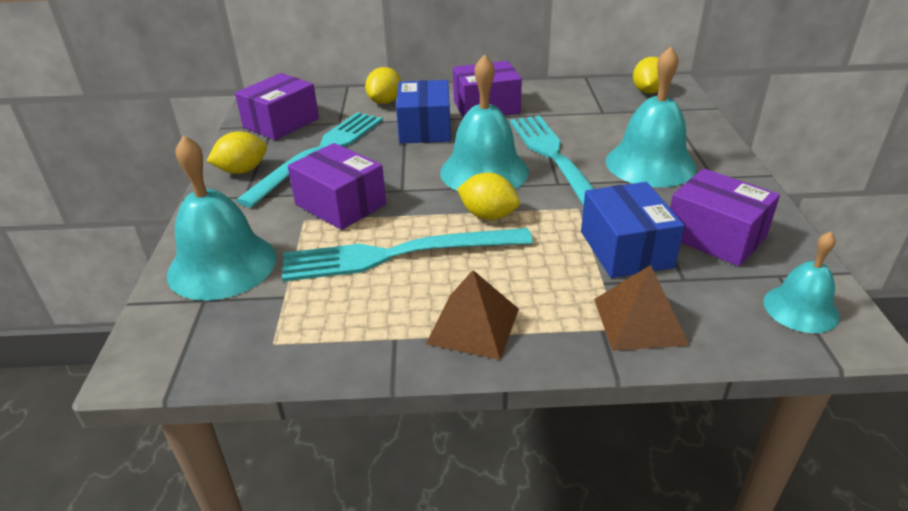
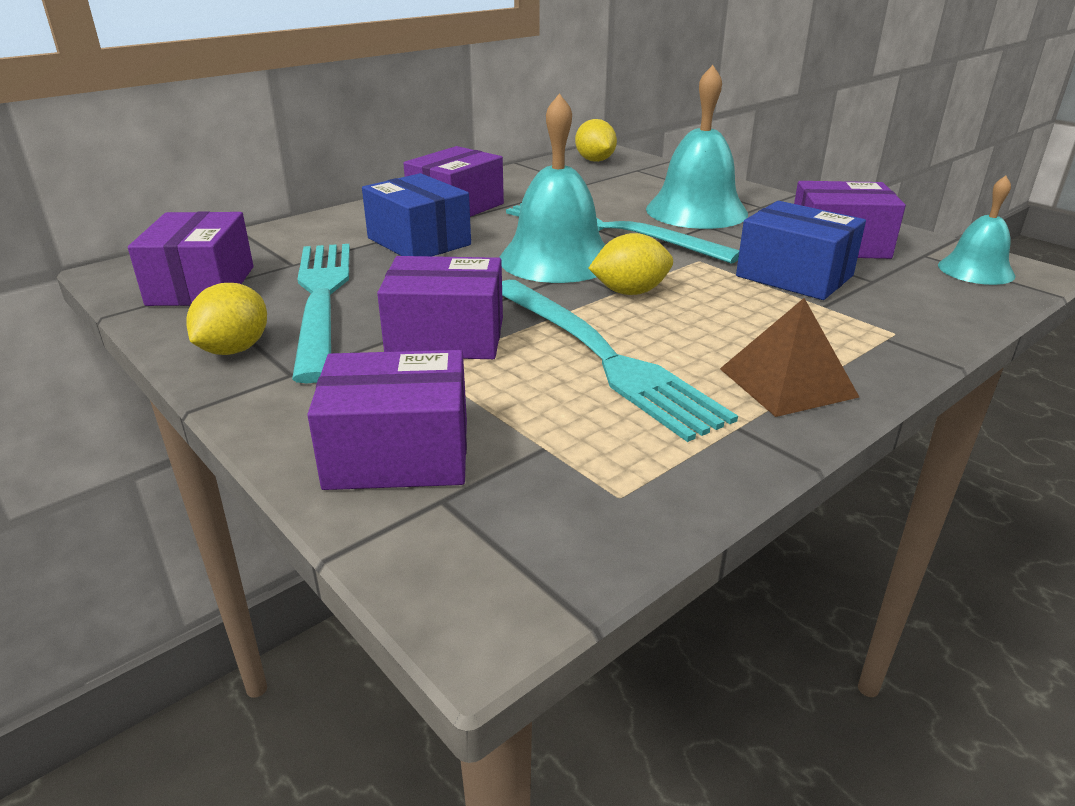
camera: 40 degrees left, 5 degrees down
(222, 265) = (398, 453): turquoise bell -> purple box
(385, 102) = (320, 230): yellow lemon -> none
(398, 254) = (601, 356): turquoise fork -> turquoise fork turned 75 degrees counterclockwise
(639, 321) = (900, 321): brown pyramid -> none

